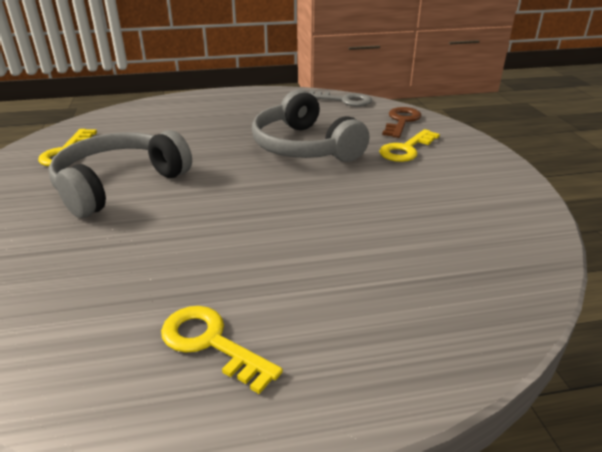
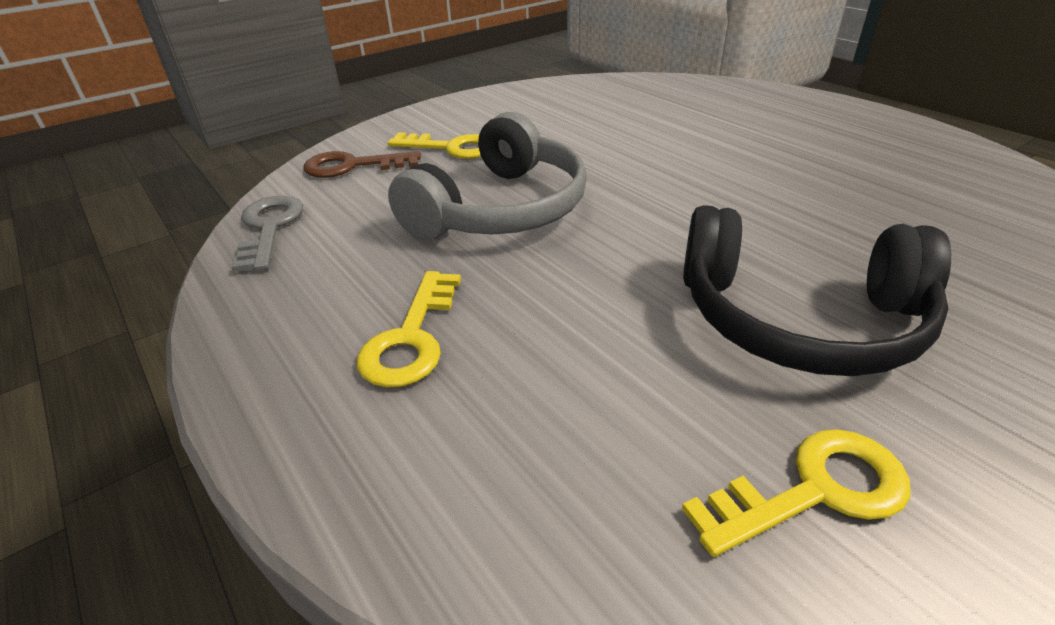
camera: 115 degrees left, 5 degrees up
(118, 184) = (798, 319): grey headphones -> black headphones
(211, 343) = (879, 149): yellow key -> yellow key (411, 338)

